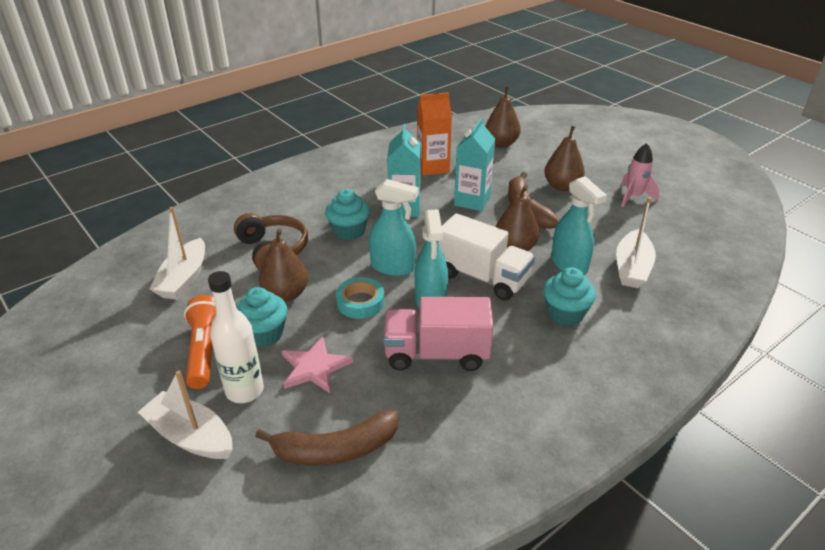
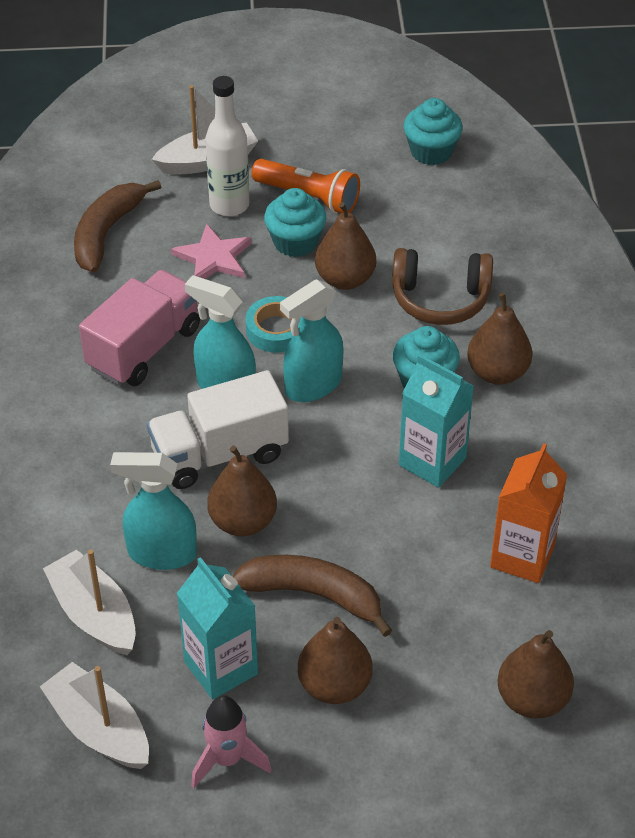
camera: 125 degrees right, 10 degrees up
(184, 279) = (445, 215): white boat -> white boat (99, 728)
(318, 211) = (497, 372): none -> brown pear
(472, 201) = (388, 546): turquoise carton -> turquoise carton (221, 668)
(565, 313) = (92, 487): turquoise cupcake -> turquoise cupcake (431, 151)

